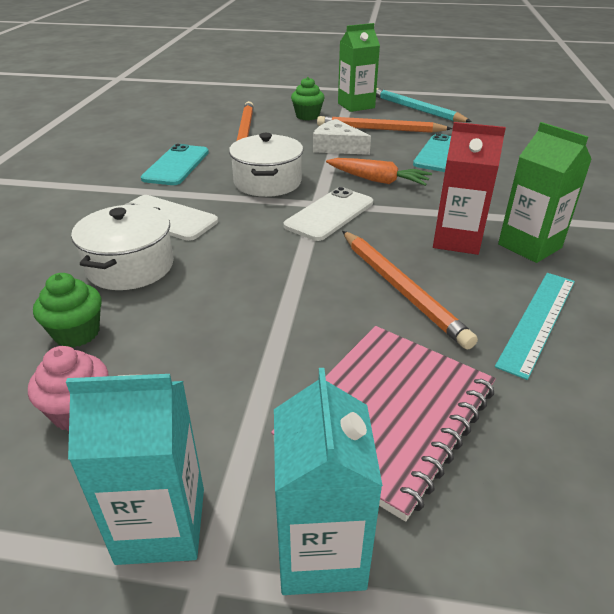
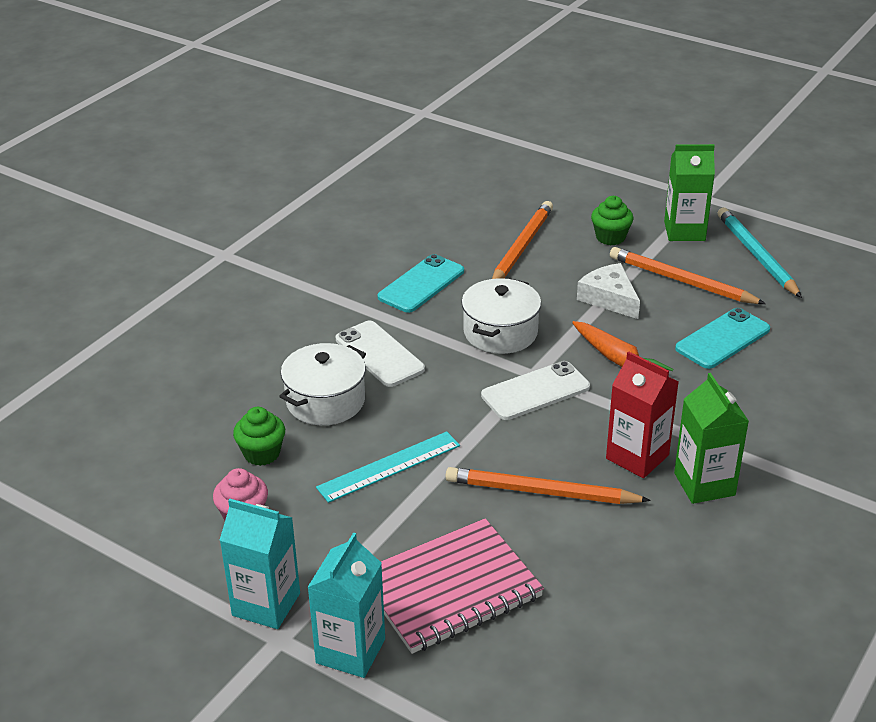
camera: 25 degrees right, 0 degrees up
(401, 289) = (541, 492): orange pencil -> orange pencil turned 105 degrees clockwise
(538, 321) = (635, 557): turquoise ruler -> turquoise ruler (389, 466)

